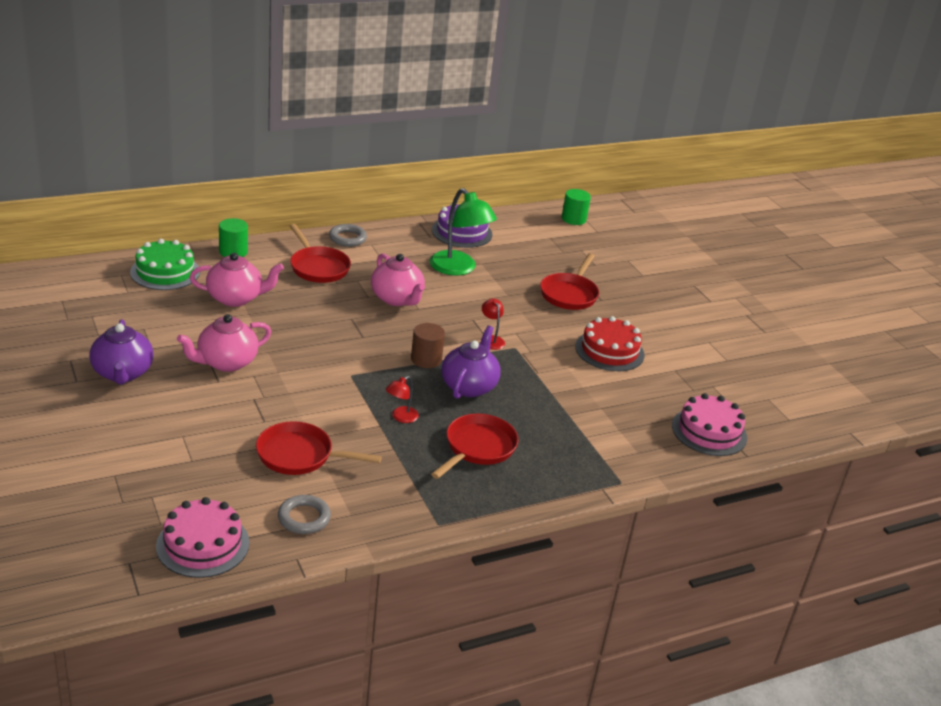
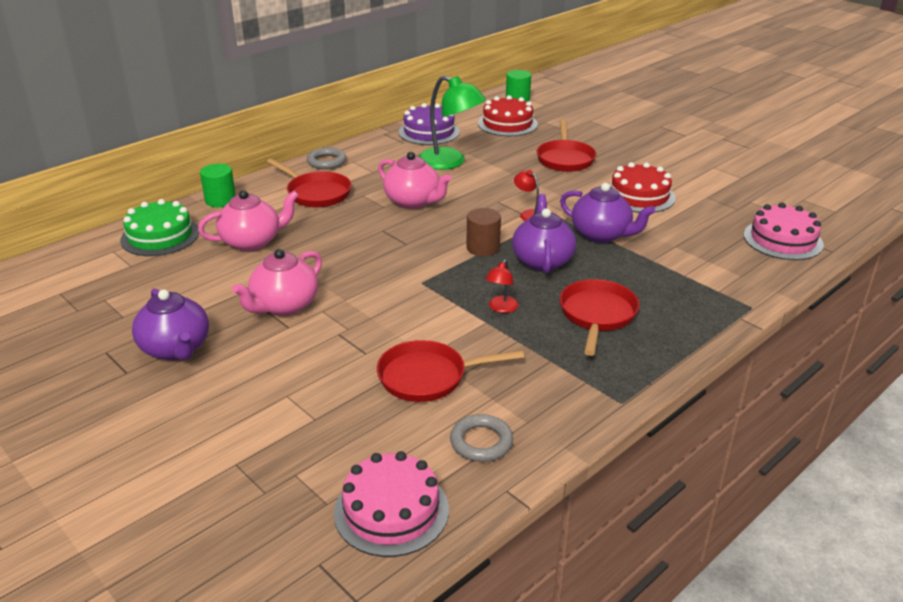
camera: 15 degrees left, 0 degrees up
(542, 378) = (601, 235): none -> purple teapot
(543, 243) = (507, 124): none -> red cake

